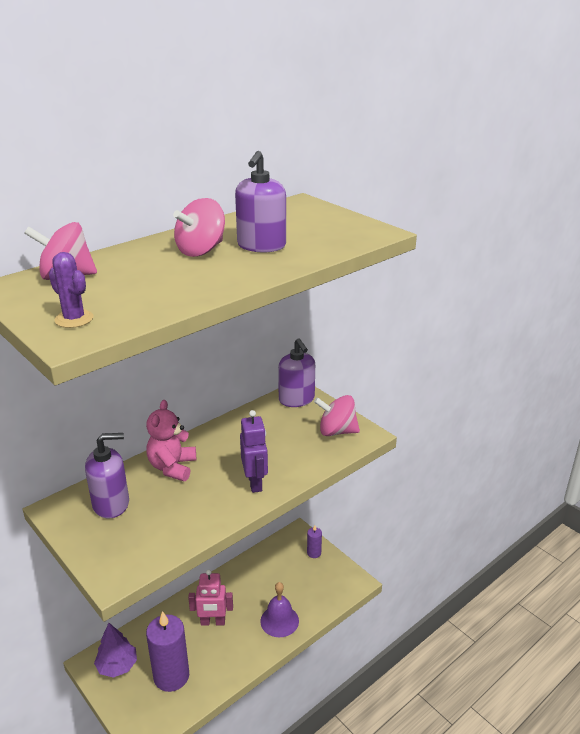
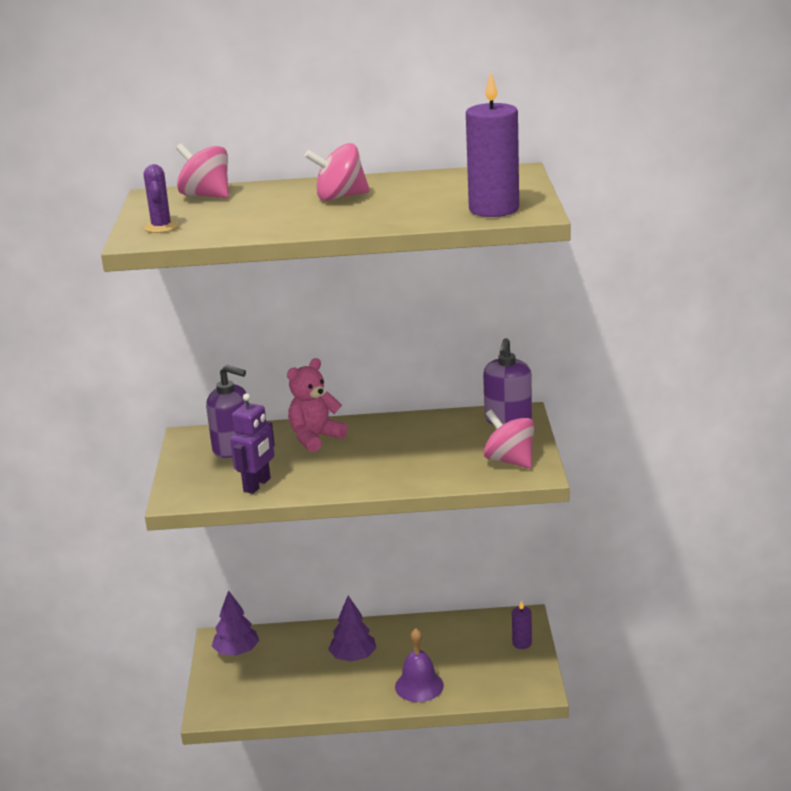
camera: 40 degrees right, 5 degrees down
(171, 676) = (274, 681): purple candle -> purple candle (494, 209)
(213, 622) = (353, 657): pink robot -> purple tree
(255, 483) = (371, 475): purple robot -> purple robot (257, 485)
(261, 246) = (397, 203): purple soap dispenser -> none

